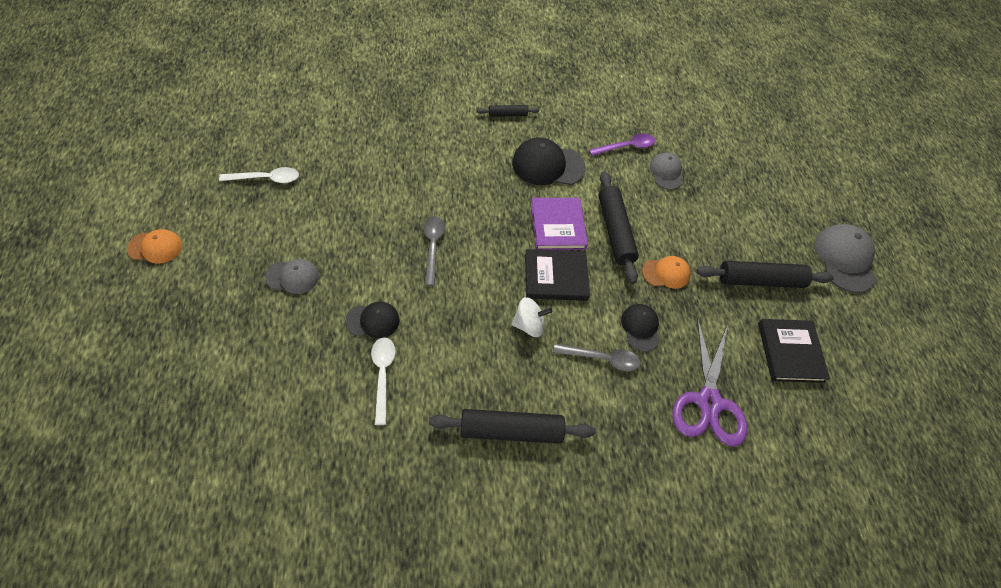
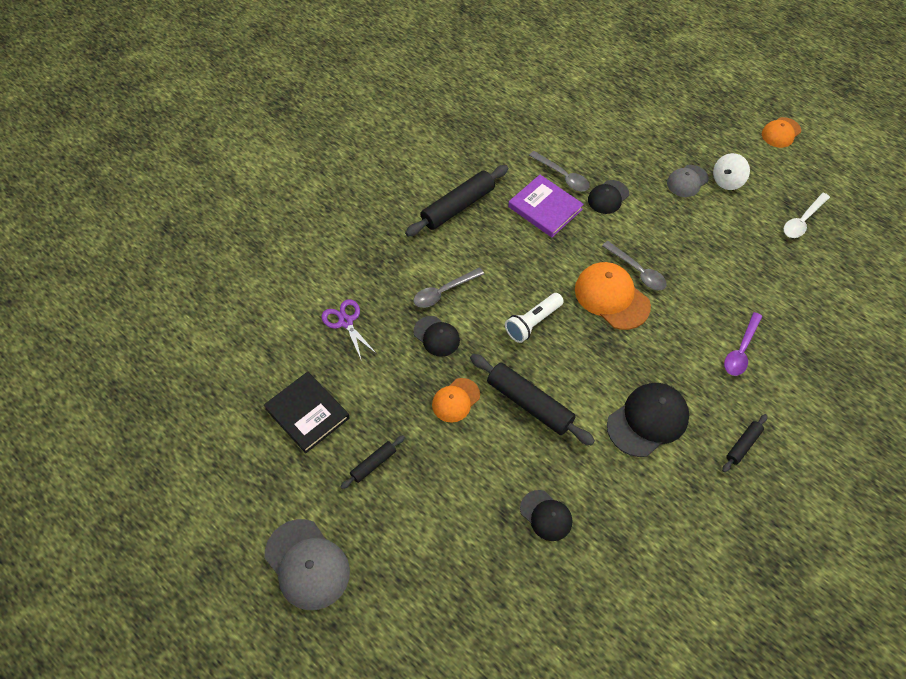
camera: 145 degrees right, 0 degrees up
(383, 375) = (563, 176): white spoon -> grey spoon
(476, 246) = (611, 297): none -> orange cap
(529, 325) = (513, 274): white spinning top -> white spinning top (727, 181)
(555, 277) = (532, 323): black book -> white flashlight
(558, 226) = (576, 367): purple book -> purple book (545, 208)
(626, 147) = (608, 513): purple spoon -> purple spoon (741, 350)
(666, 172) = (546, 515): grey cap -> black cap
(709, 402) = (346, 322): purple scissors -> purple scissors, size x0.58
(760, 280) = (373, 464): black rolling pin -> black rolling pin, size x0.52

